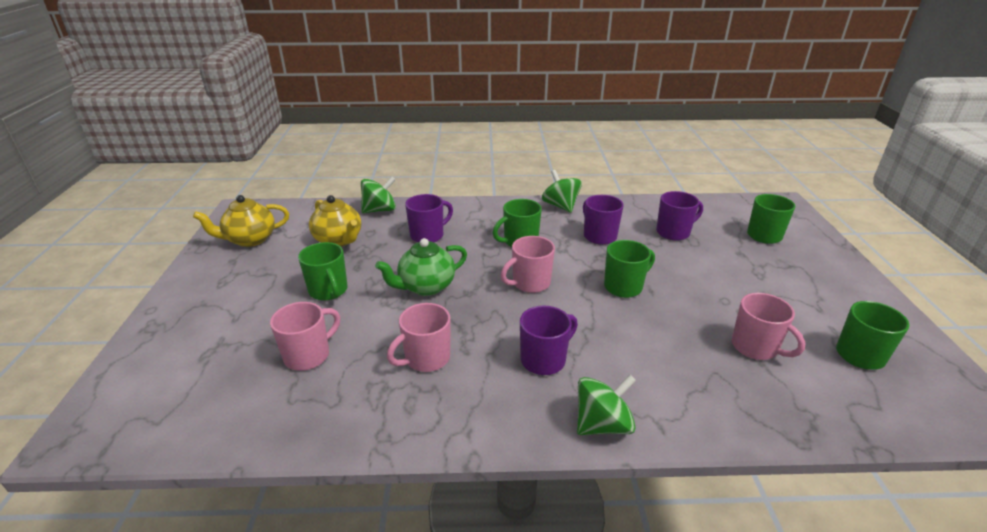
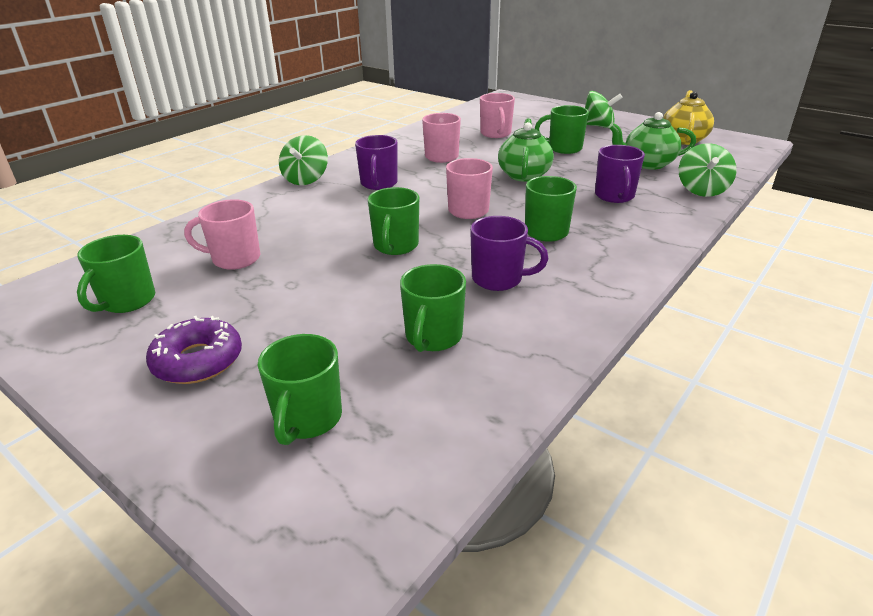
camera: 130 degrees right, 0 degrees up
(339, 240) = (647, 164): yellow teapot -> green teapot
(560, 206) = (608, 290): green spinning top -> green spinning top (598, 126)
(674, 232) = (433, 337): purple mug -> green mug
(812, 284) = (198, 361): none -> purple donut

